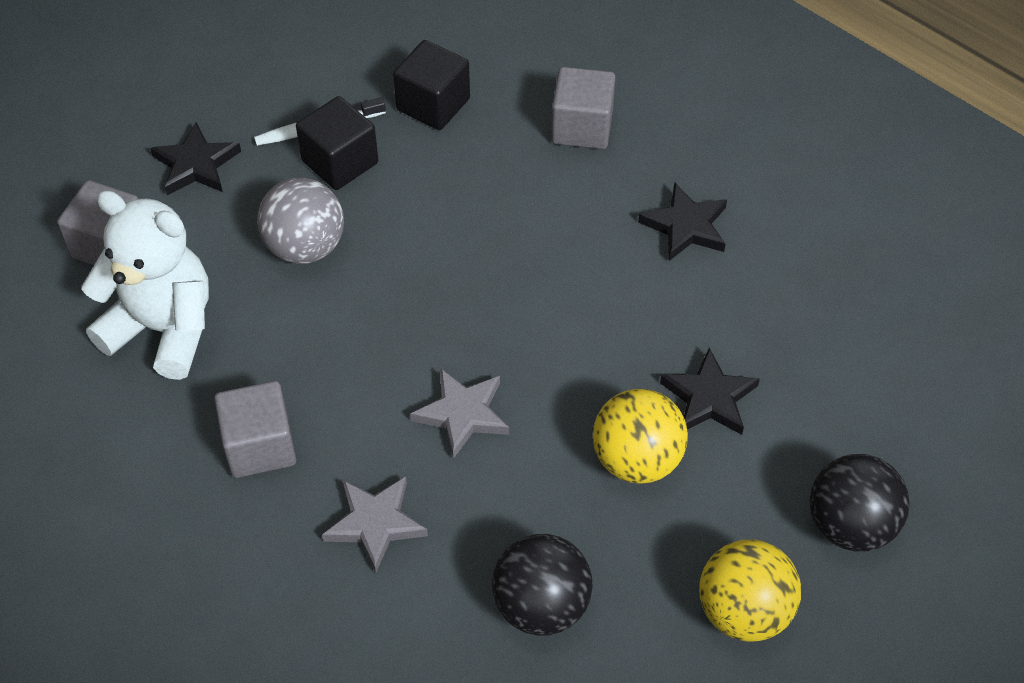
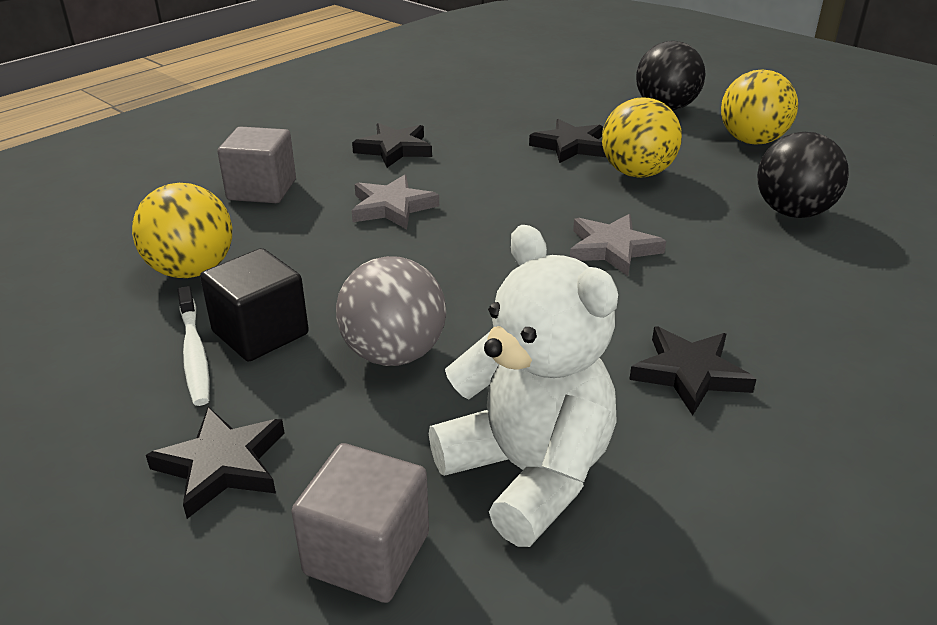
camera: 90 degrees left, 20 degrees down
(163, 329) = (528, 473): white teddy bear -> white teddy bear turned 120 degrees clockwise
(260, 446) = (689, 373): grey cube -> black star
(375, 523) = (754, 293): grey star -> grey star (392, 207)
(433, 104) = (192, 270): black cube -> yellow ball

